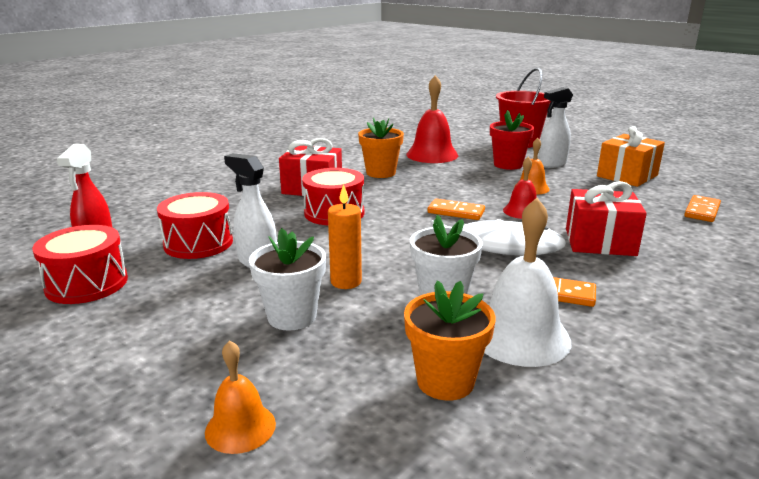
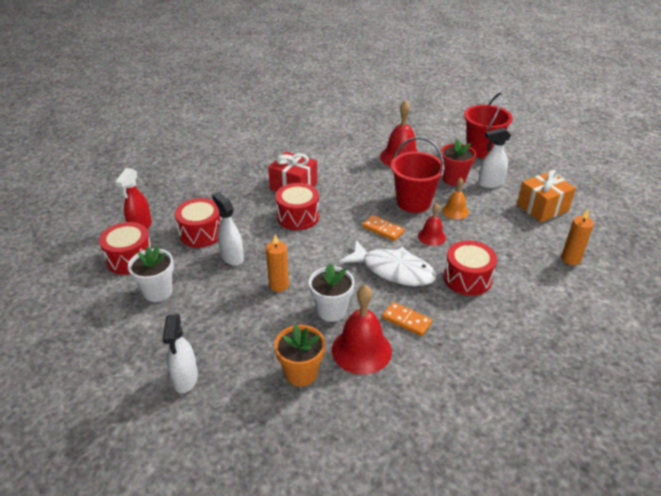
camera: 15 degrees right, 15 degrees up
(240, 427) = (185, 379): orange bell -> white spray bottle
(292, 316) = (236, 308): white flower pot -> white flower pot (158, 292)
(381, 173) = (350, 175): orange flower pot -> none
(476, 186) = (413, 202): none -> red bucket
(520, 336) = (361, 350): white bell -> red bell
(600, 242) = (467, 278): red gift -> red drum
(702, 211) = (570, 259): orange domino -> orange candle

